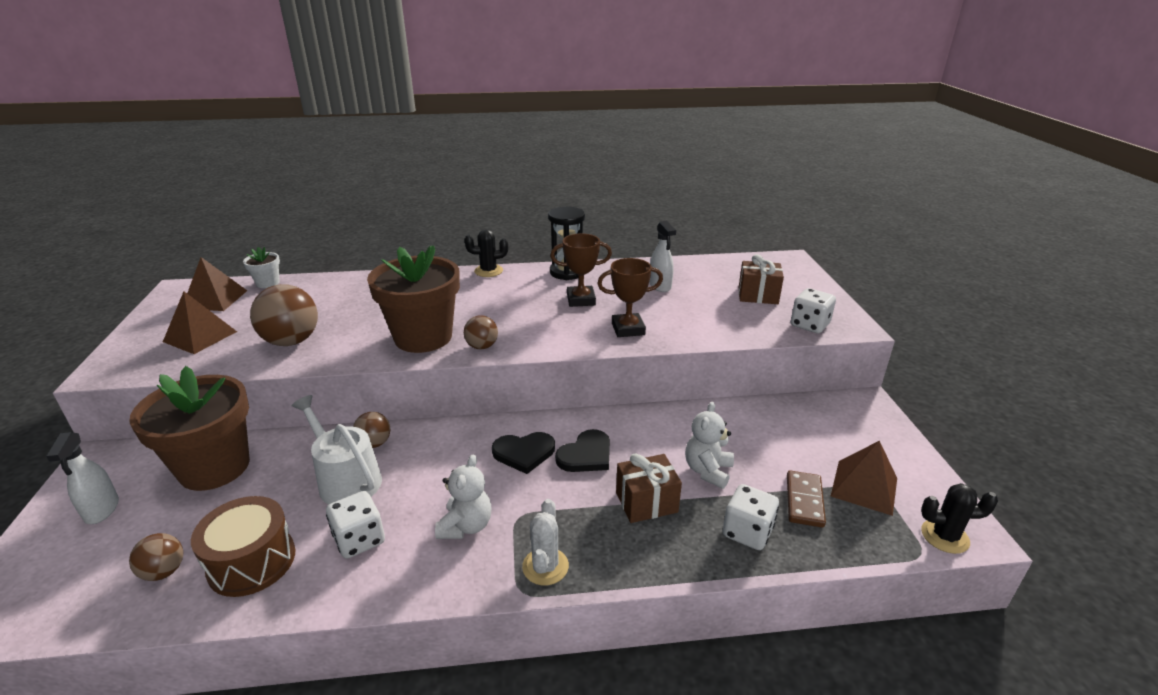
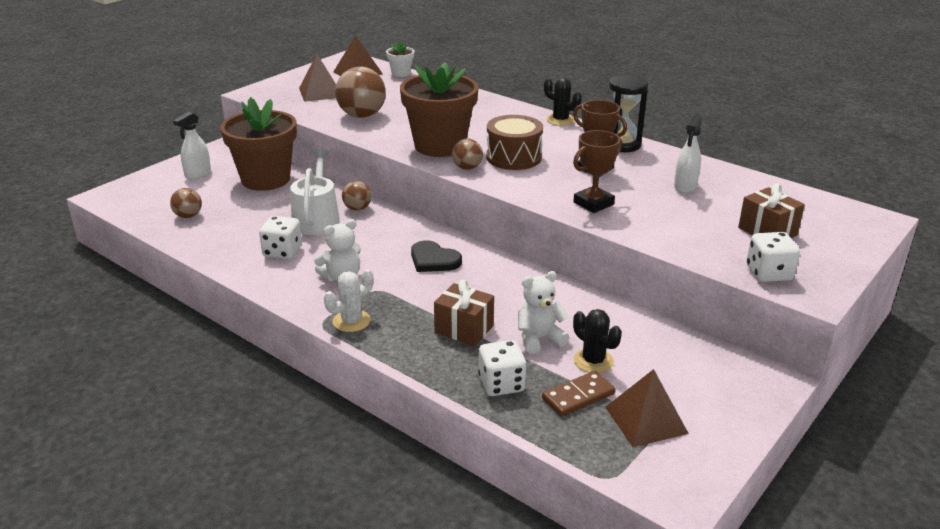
camera: 45 degrees right, 0 degrees up
(252, 562) = (225, 233): brown drum -> brown drum (513, 157)
(586, 455) = (471, 283): black heart -> none
(628, 329) = (593, 203): brown trophy -> brown trophy turned 75 degrees counterclockwise
(945, 536) = (650, 484): black cactus -> black cactus (593, 361)

